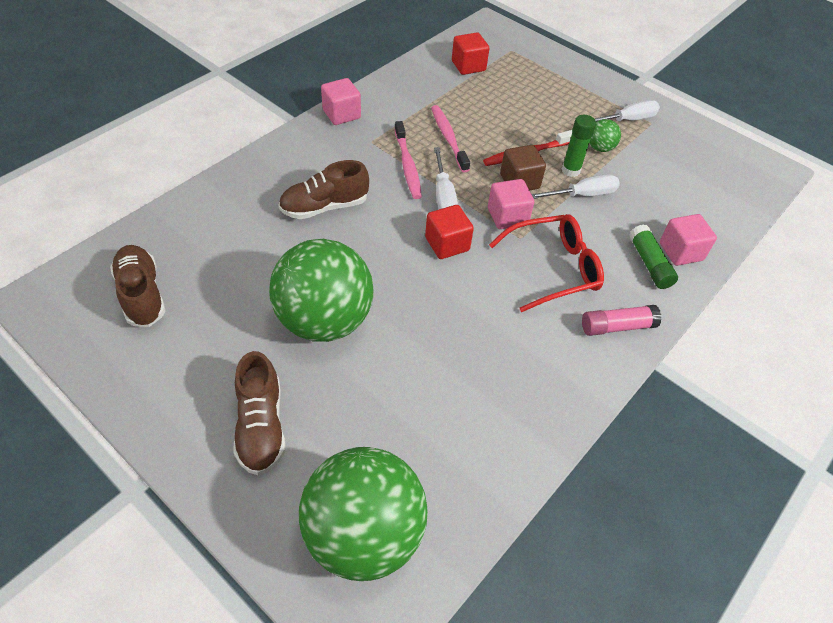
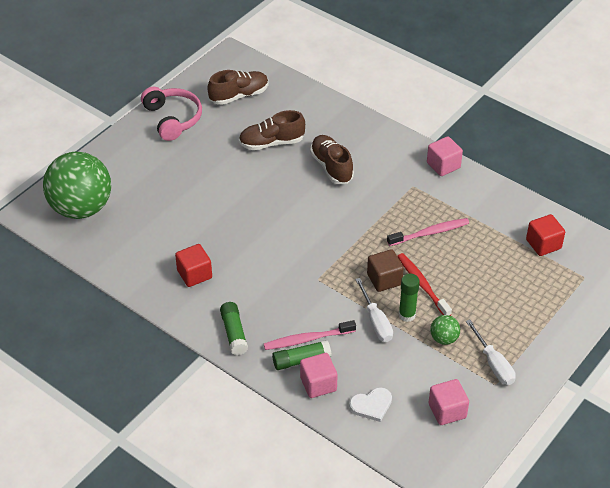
camera: 90 degrees right, 5 degrees down
(167, 386) = (172, 119): none -> pink headphones
(261, 426) = (147, 160): brown shoe -> brown shoe (271, 143)
(324, 320) = (226, 178): green ball -> none
(407, 165) = (388, 209): pink toothbrush -> pink toothbrush (307, 339)
(443, 195) = (357, 232): white screwdriver -> none
(447, 244) = (304, 236): red cube -> red cube (194, 274)
(507, 216) = (340, 271): pink cube -> pink cube (447, 411)
(553, 268) = (287, 298): red glasses -> none
(617, 326) = (234, 333): pink glue stick -> green glue stick
(699, 211) = (371, 405): none -> white heart

